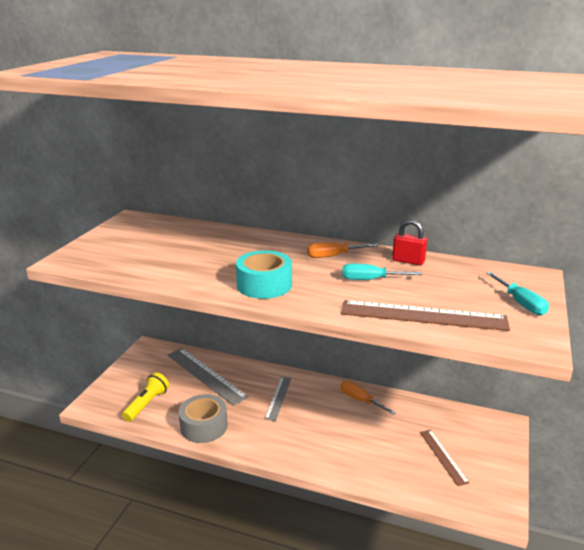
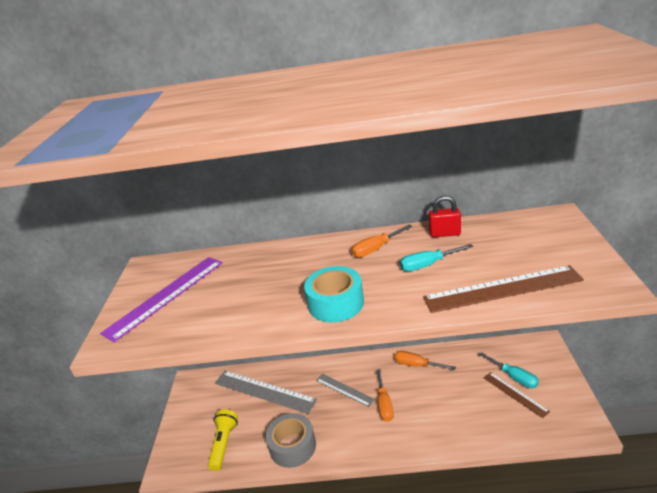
camera: 15 degrees left, 5 degrees up
(131, 242) = (166, 296): none -> purple ruler
(278, 398) = (344, 390): grey ruler -> grey ruler turned 45 degrees counterclockwise
(308, 422) = (384, 404): none -> orange screwdriver
(520, 303) = (569, 248): turquoise screwdriver -> turquoise screwdriver (514, 377)

